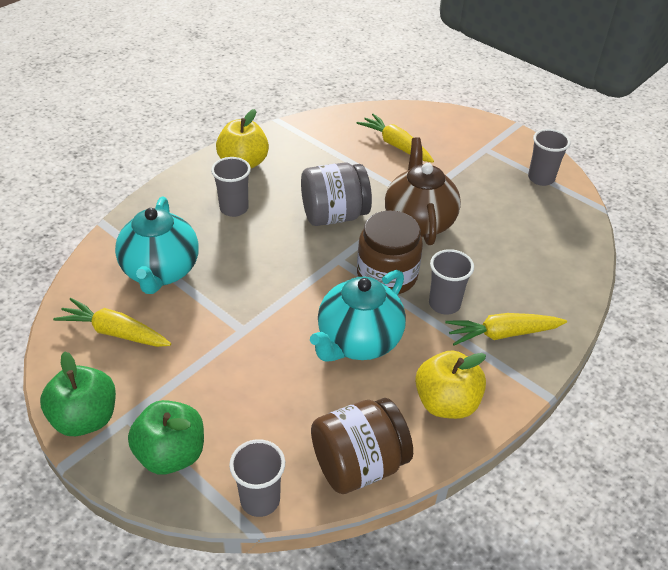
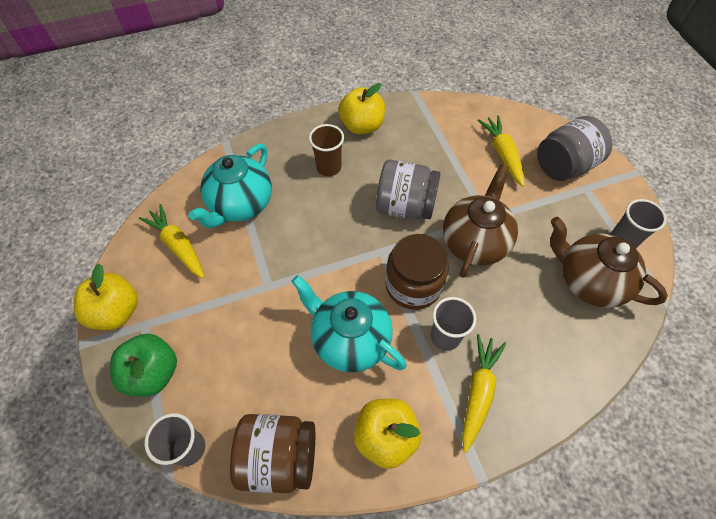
camera: 30 degrees right, 15 degrees up
(85, 418) = (116, 312): green apple -> yellow apple
(234, 208) = (328, 167): grey cup -> brown cup
(358, 341) = (349, 339): turquoise teapot -> turquoise teapot turned 60 degrees clockwise
(455, 137) = (564, 166): none -> grey jar
(502, 334) = (478, 392): yellow carrot -> yellow carrot turned 90 degrees clockwise
(534, 217) = (588, 281): none -> brown teapot

